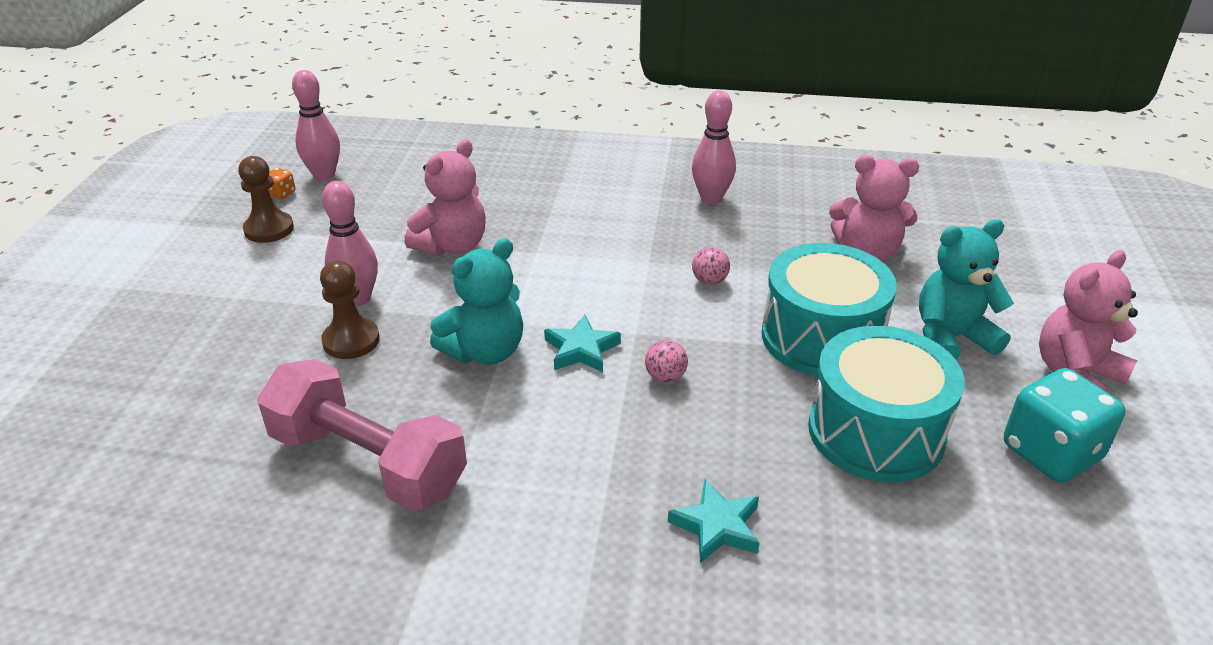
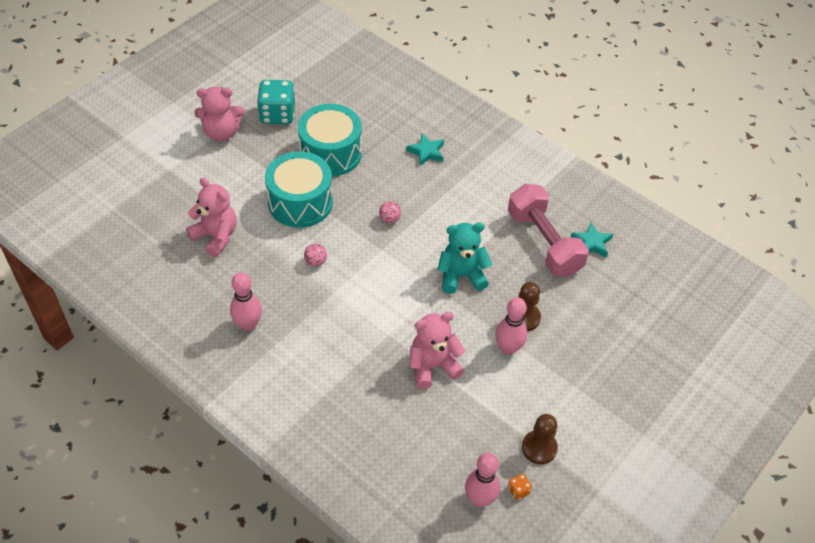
camera: 150 degrees left, 15 degrees up
(581, 349) = (415, 253): turquoise star -> turquoise star (591, 243)
(951, 338) = (245, 172): turquoise teddy bear -> none

